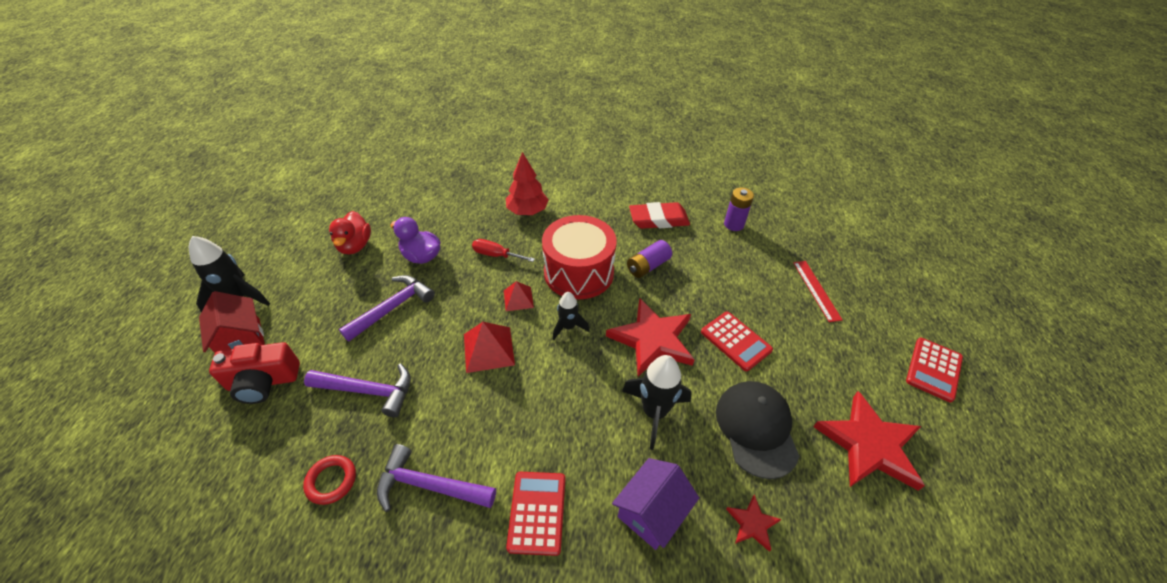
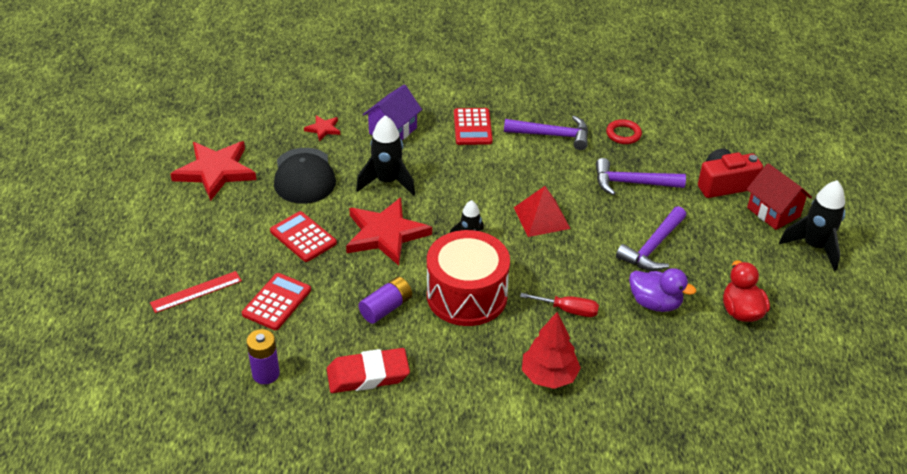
camera: 175 degrees right, 5 degrees down
(518, 299) = (527, 263): red pyramid -> none
(816, 290) = (196, 292): red ruler -> red ruler turned 75 degrees clockwise
(933, 369) = (120, 224): red calculator -> red calculator (276, 302)

